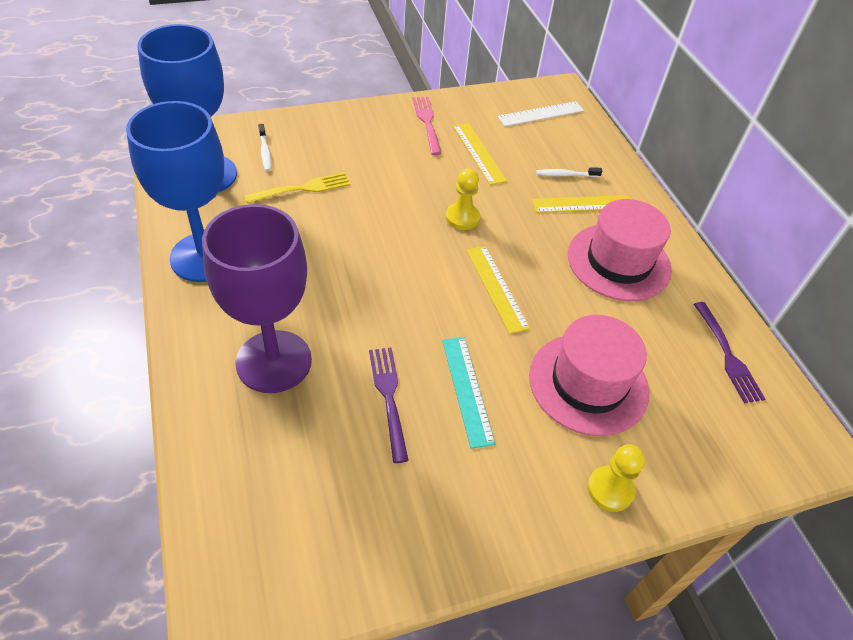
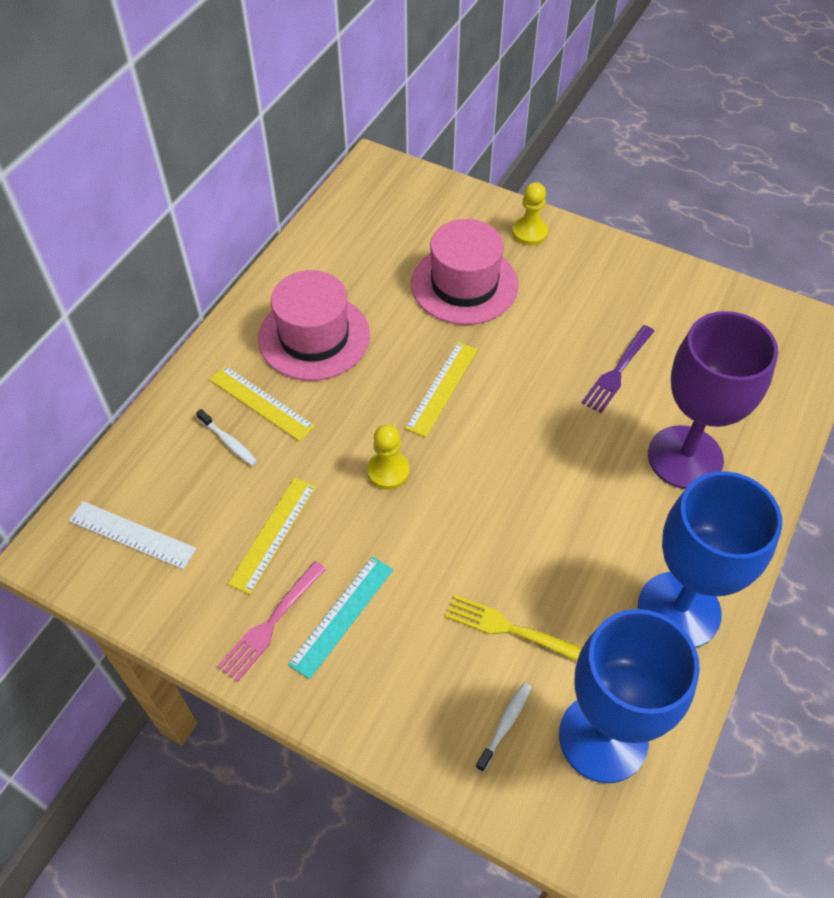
camera: 130 degrees left, 5 degrees up
(467, 390) = (555, 338): turquoise ruler -> turquoise ruler (342, 616)
(727, 354) = (343, 234): purple fork -> none

